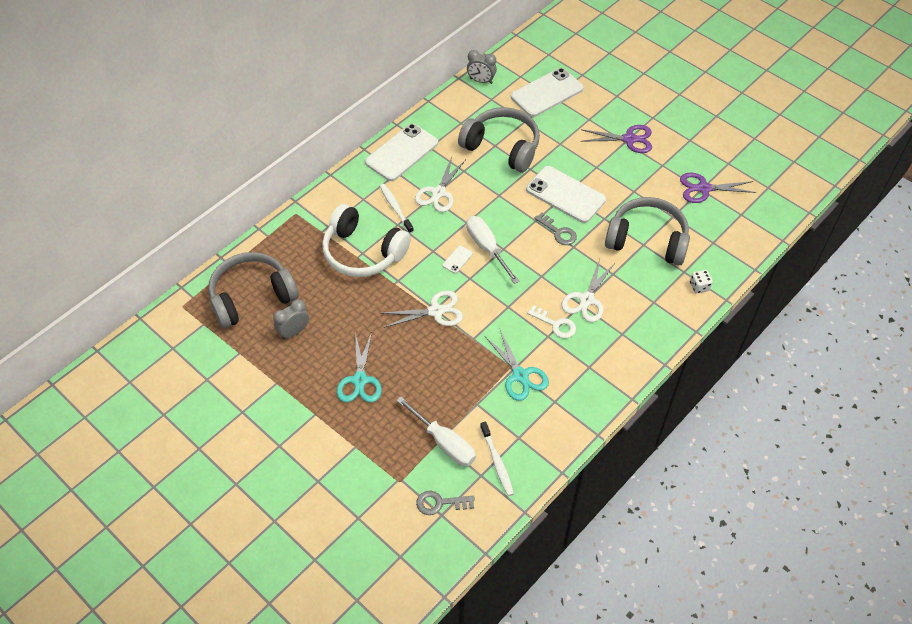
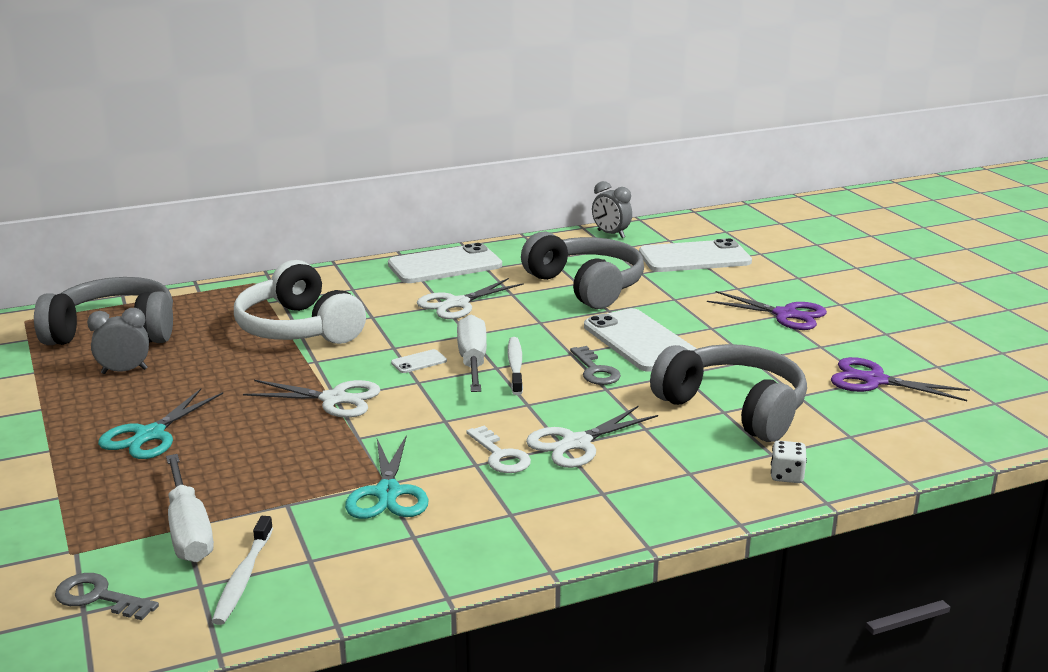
camera: 25 degrees right, 30 degrees down
(395, 208) = (385, 303): white toothbrush -> white toothbrush (515, 366)

